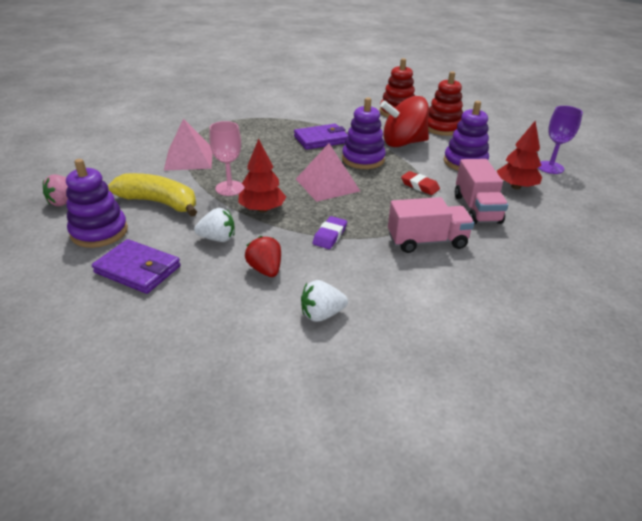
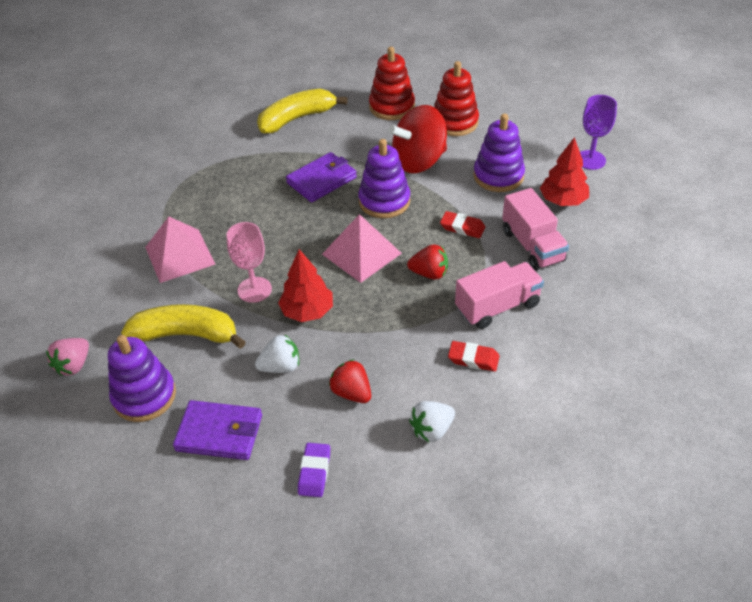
camera: 15 degrees left, 10 degrees up
(323, 106) = (297, 118): none -> yellow banana
(329, 235) = (396, 328): purple eraser -> purple eraser (314, 472)
(377, 207) = (429, 273): none -> red strawberry
(387, 272) = (473, 359): none -> red eraser

